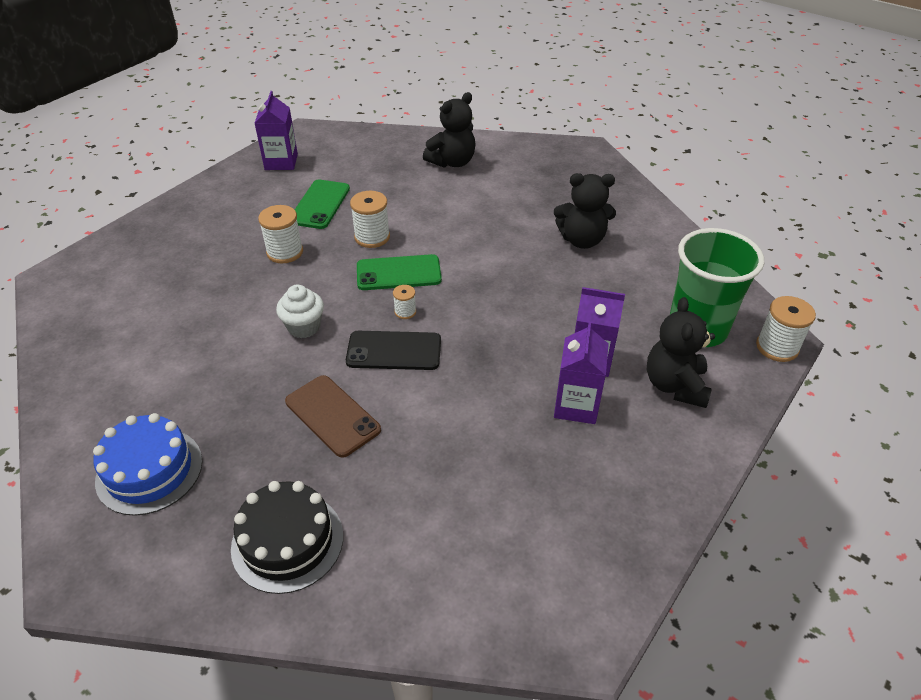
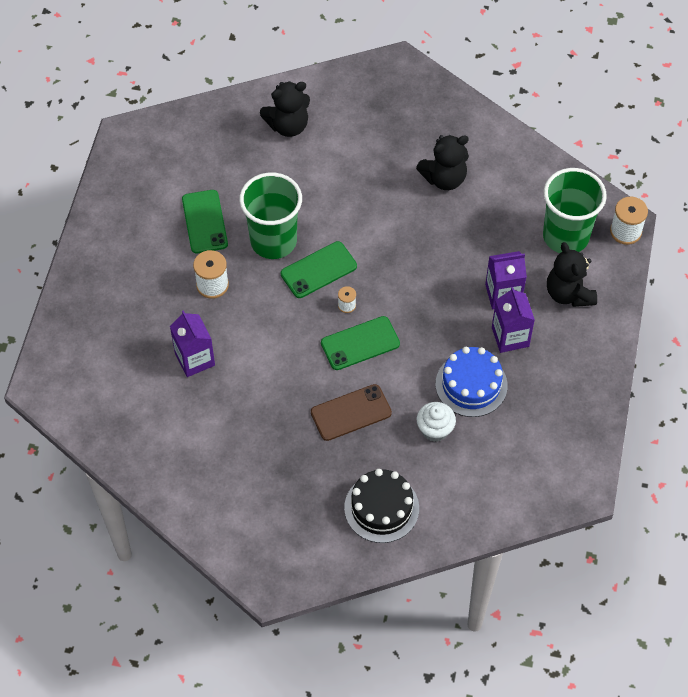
camera: 25 degrees left, 15 degrees up
(149, 470) = (257, 502): blue cake -> blue cake (471, 384)
(281, 162) = (132, 183): purple carton -> purple carton (195, 359)
(304, 327) = (279, 350): white cupcake -> white cupcake (435, 430)
(332, 416) = (351, 413): brown phone -> brown phone turned 45 degrees counterclockwise
(372, 237) = (273, 241): white spool -> green cup
(394, 351) = (360, 343): black phone -> green phone
(452, 162) = (288, 125): black teddy bear -> black teddy bear turned 45 degrees clockwise

